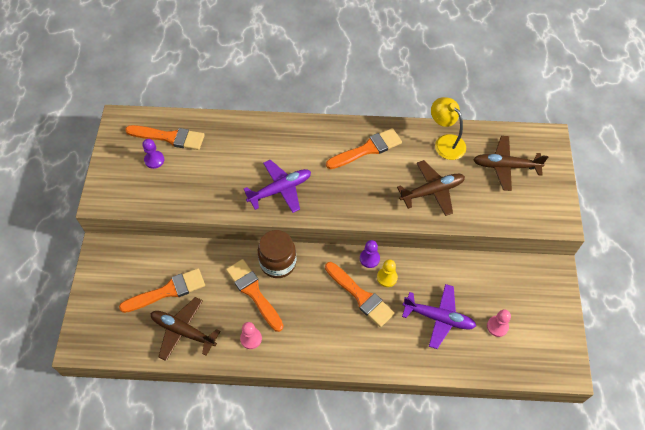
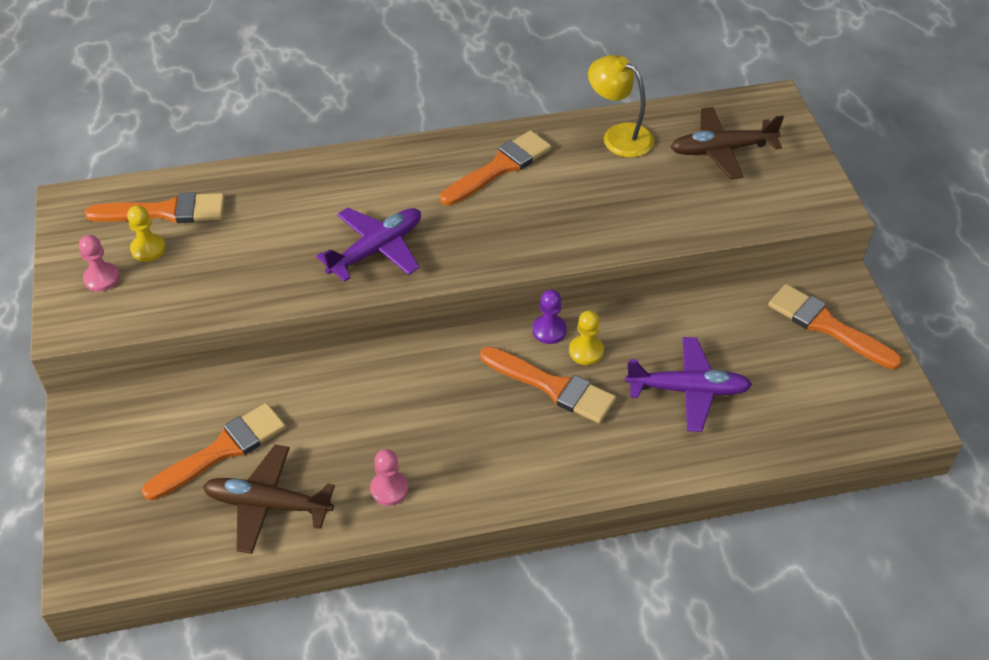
camera: 15 degrees left, 10 degrees down
(154, 160) = (148, 249): purple pawn -> yellow pawn
(253, 292) = (372, 420): orange brush -> orange brush (827, 326)
(278, 263) = (400, 368): brown jar -> none
(432, 191) = (621, 204): brown plane -> none
(497, 326) = (783, 382): pink pawn -> pink pawn (102, 278)

